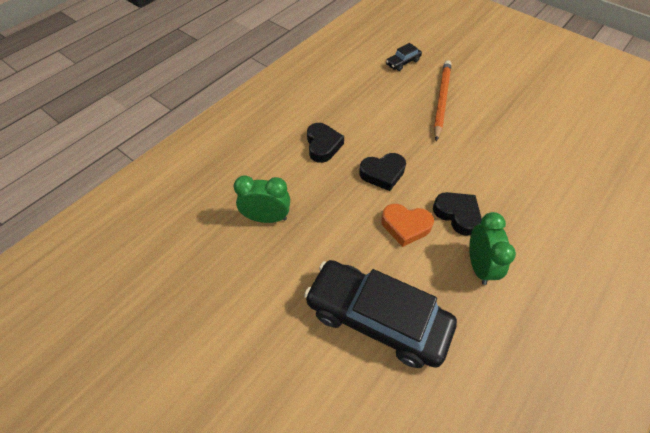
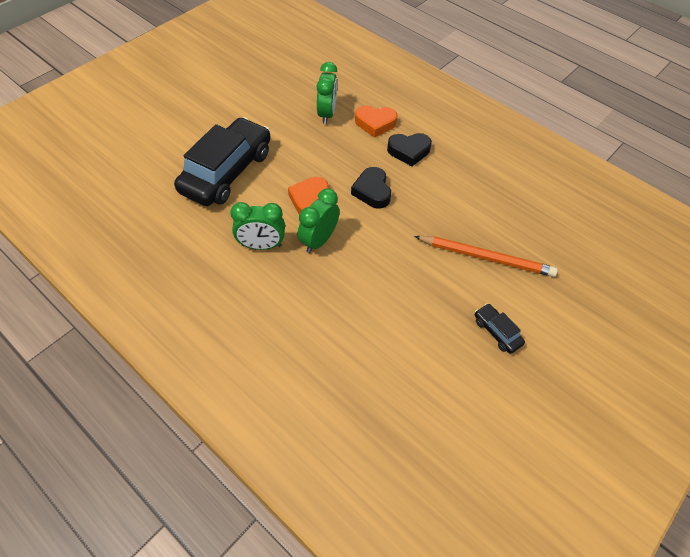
camera: 90 degrees right, 0 degrees up
(282, 172) = (375, 123): none -> orange heart
(403, 62) = (553, 230): black car -> black car (497, 332)
(457, 214) = (319, 240): black heart -> green clock

